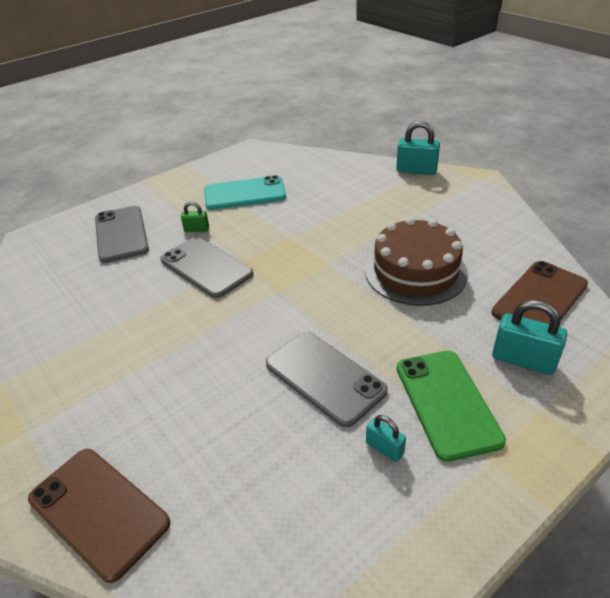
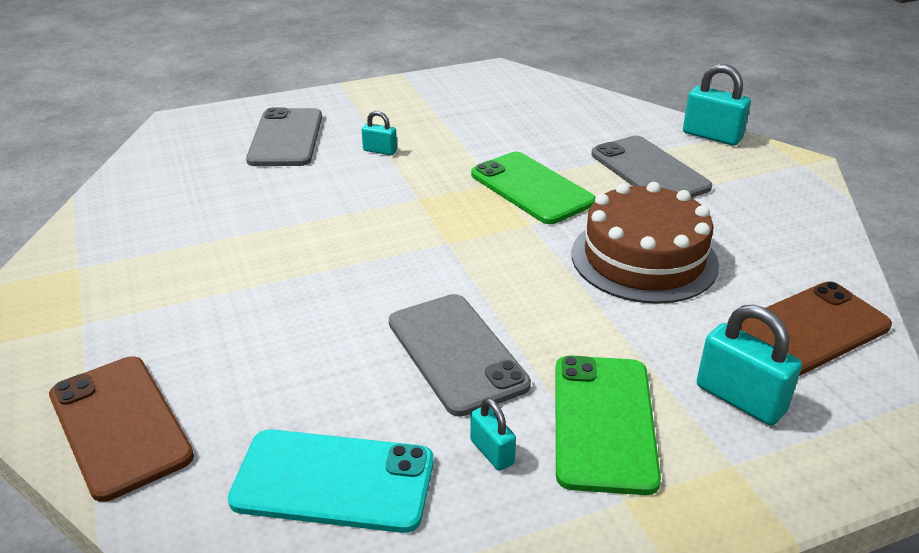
camera: 15 degrees right, 5 degrees down
(196, 229) = (380, 151): green padlock -> turquoise padlock
(206, 267) = (371, 195): grey phone -> grey phone (649, 171)
(245, 194) = (461, 121): turquoise phone -> turquoise phone (333, 481)
(317, 235) = (532, 188): none -> green phone

